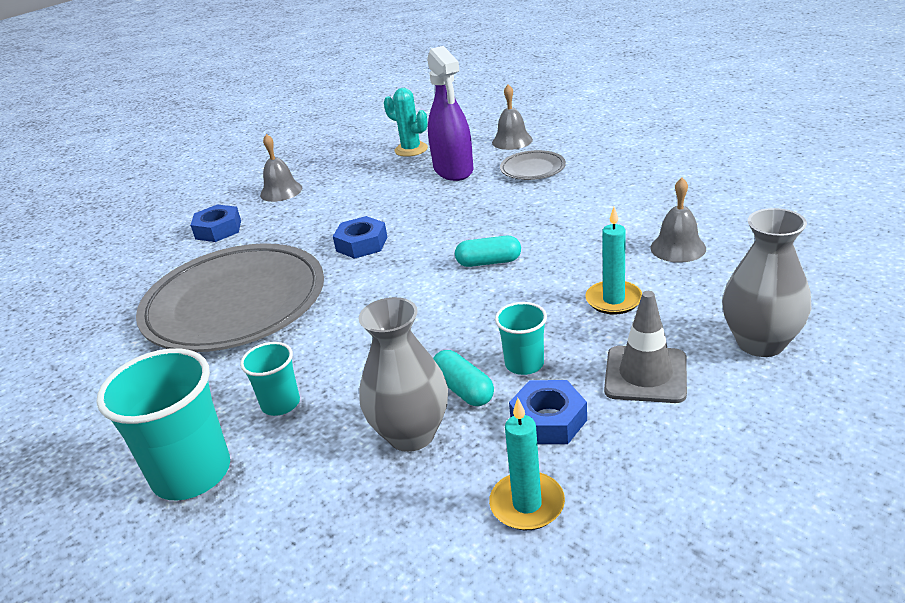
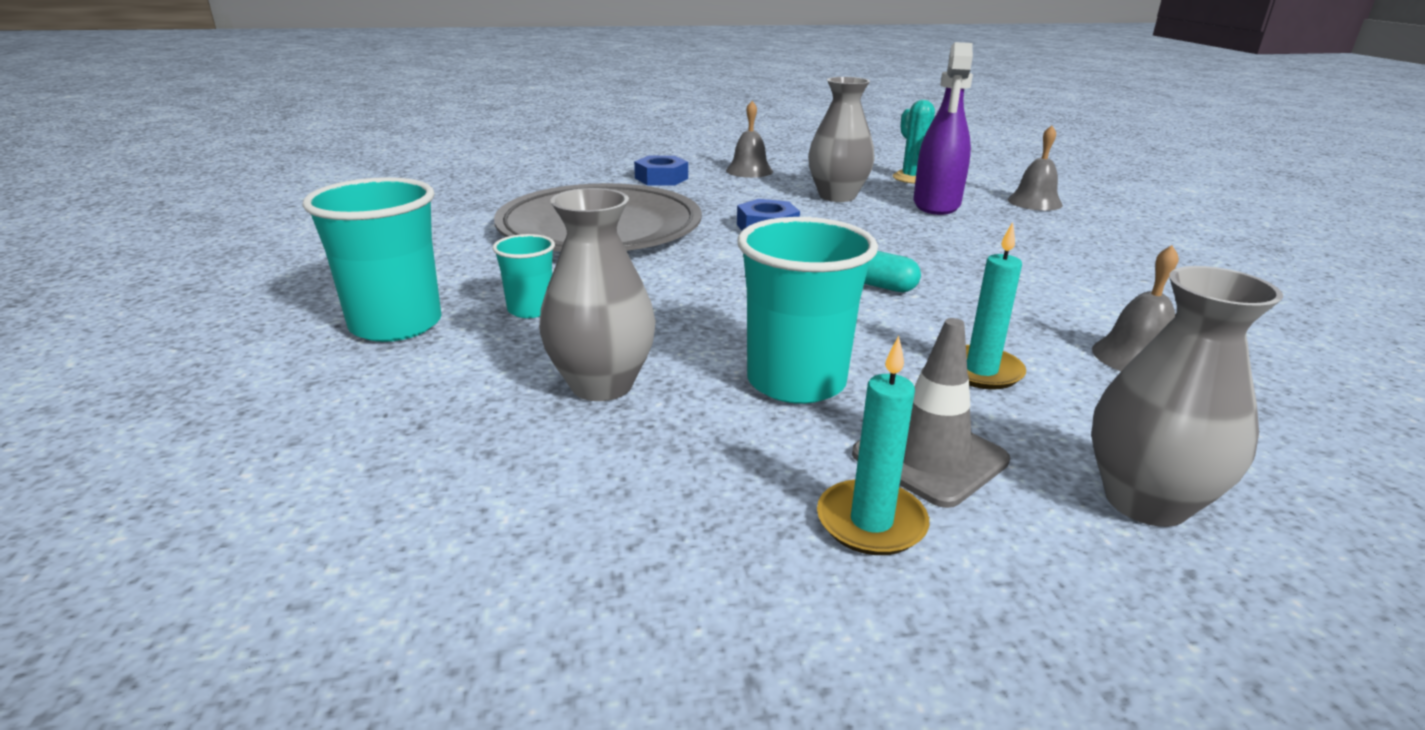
camera: 30 degrees right, 5 degrees down
(377, 191) = (837, 196): none -> grey vase
(463, 390) = (702, 374): turquoise capsule -> none
(524, 364) = (796, 381): turquoise cup -> turquoise cup, size x1.84
(527, 504) = (622, 505): turquoise candle -> turquoise candle (871, 522)
(532, 169) = (1029, 230): grey plate -> none
(548, 420) = (753, 442): blue nut -> none

